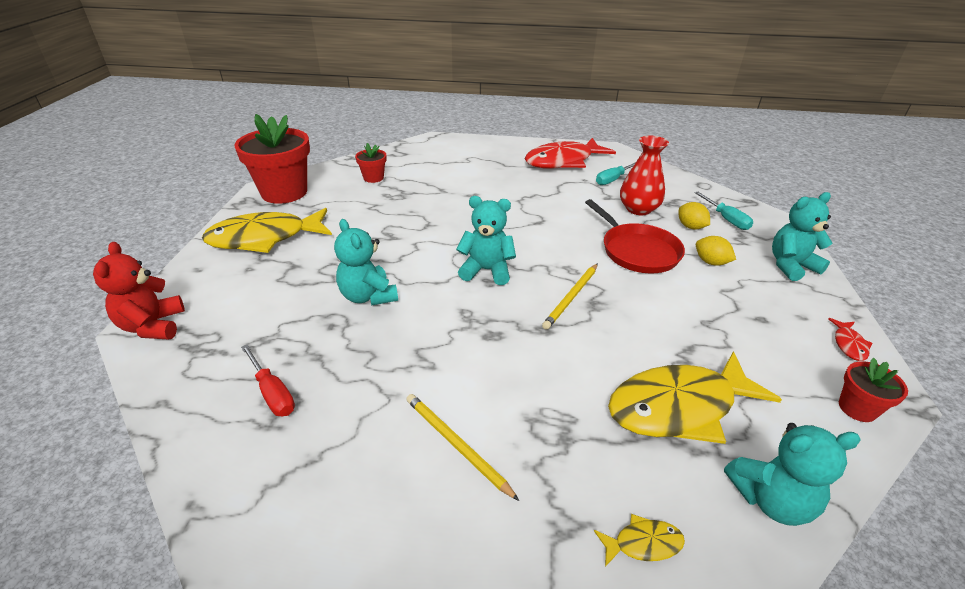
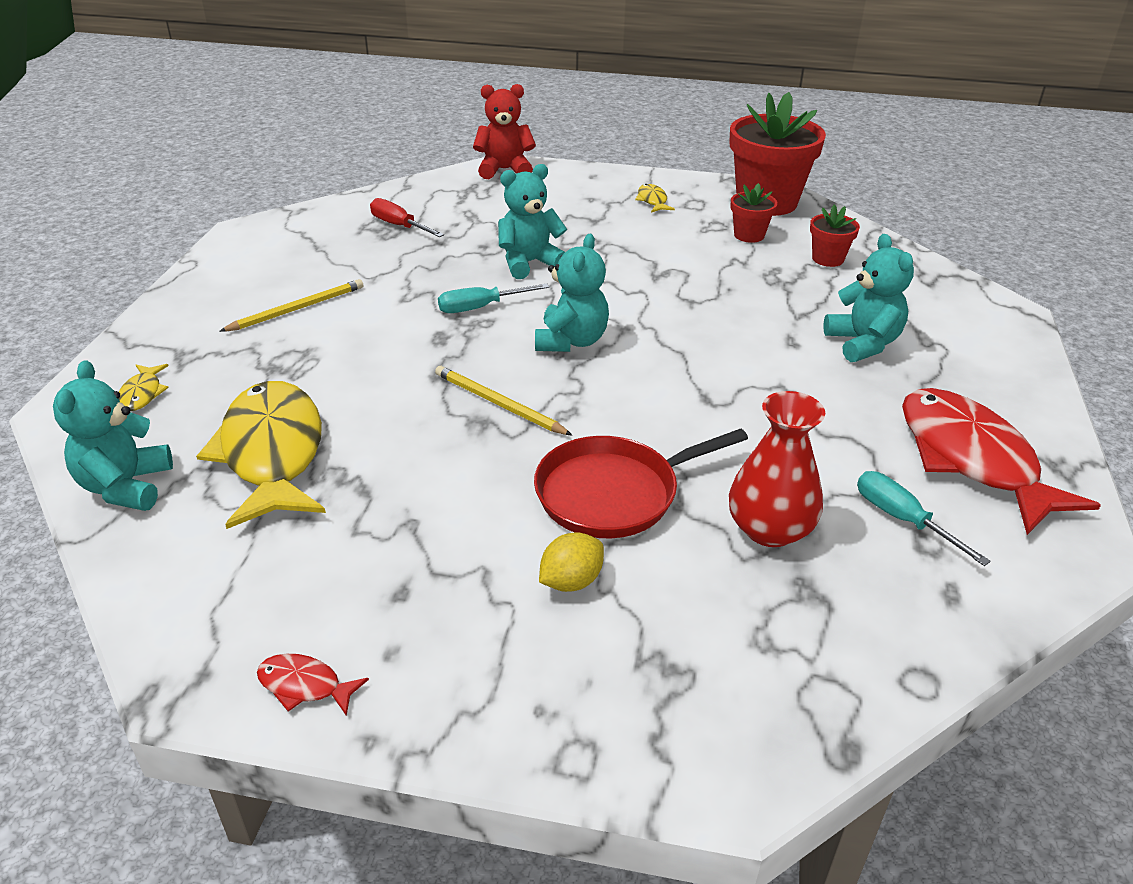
camera: 95 degrees right, 0 degrees up
(264, 238) = (652, 201): yellow fish -> yellow fish, size x0.41
(272, 393) = (399, 226): red screwdriver -> red screwdriver turned 75 degrees clockwise
(690, 227) = (702, 591): yellow lemon -> none
(726, 219) = (742, 665): turquoise screwdriver -> turquoise screwdriver (480, 307)
(791, 266) = (547, 709): turquoise teddy bear -> turquoise teddy bear (863, 343)
(857, 408) = (187, 624): red flower pot -> red flower pot (749, 235)

